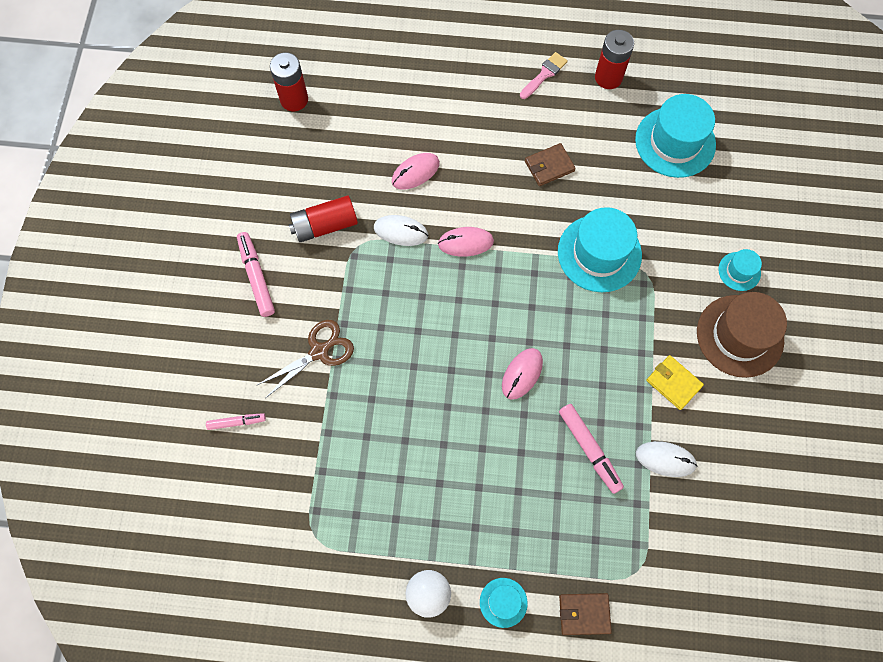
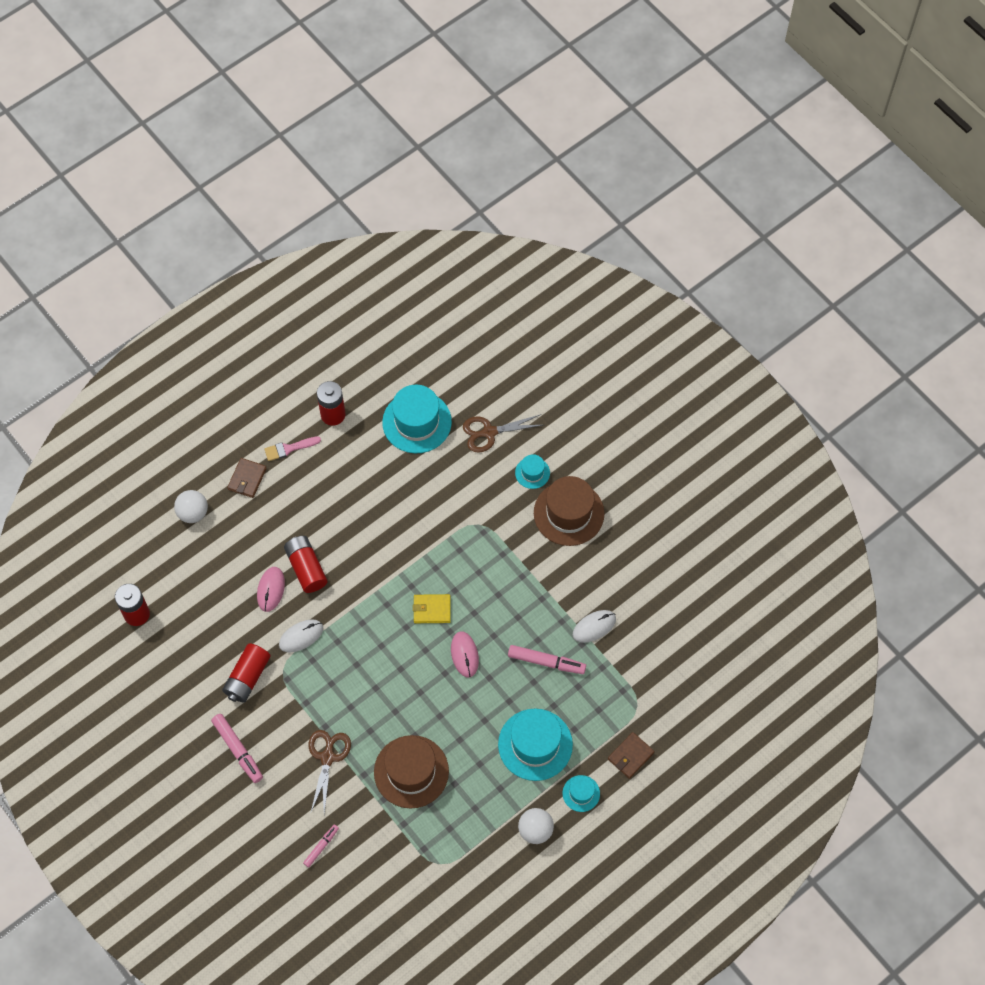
camera: 45 degrees left, 5 degrees down
(256, 277) = (238, 750): pink marker -> pink marker turned 150 degrees counterclockwise
(374, 431) = (411, 771): none -> brown hat
(417, 60) = (193, 513): none -> white ball
(461, 180) = (306, 568): none -> red battery
(465, 243) = (349, 606): pink mouse -> none
(544, 74) = (289, 448): pink brush -> pink brush turned 105 degrees counterclockwise
(549, 166) = (353, 508): brown wallet -> brown wallet (247, 479)
(599, 253) = (439, 537): turquoise hat -> turquoise hat (535, 744)
(673, 383) = (557, 577): yellow wallet -> yellow wallet (432, 609)
(732, 204) = (489, 432): none -> brown scissors

